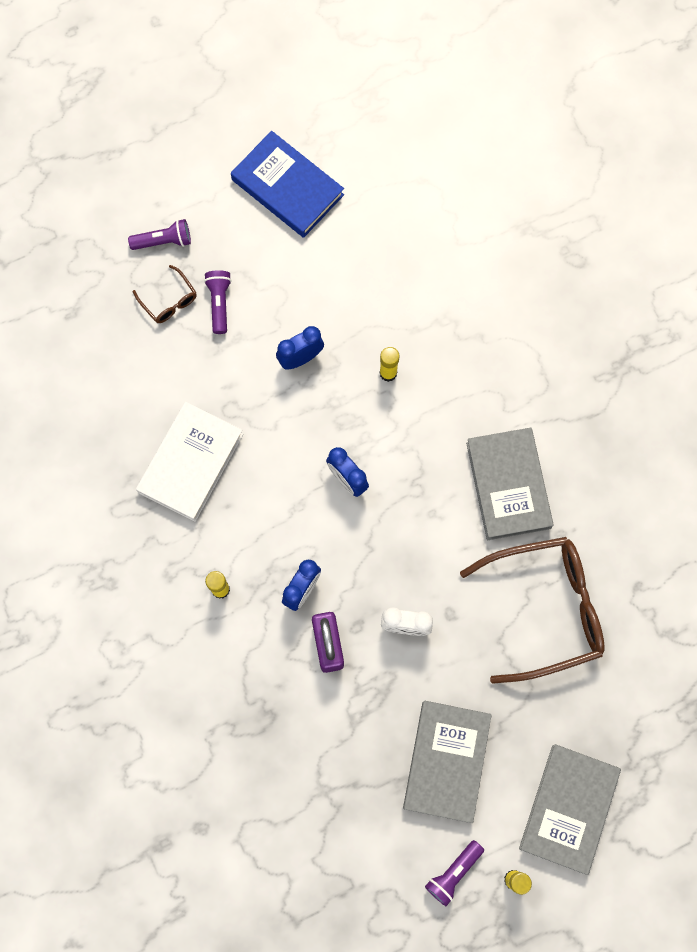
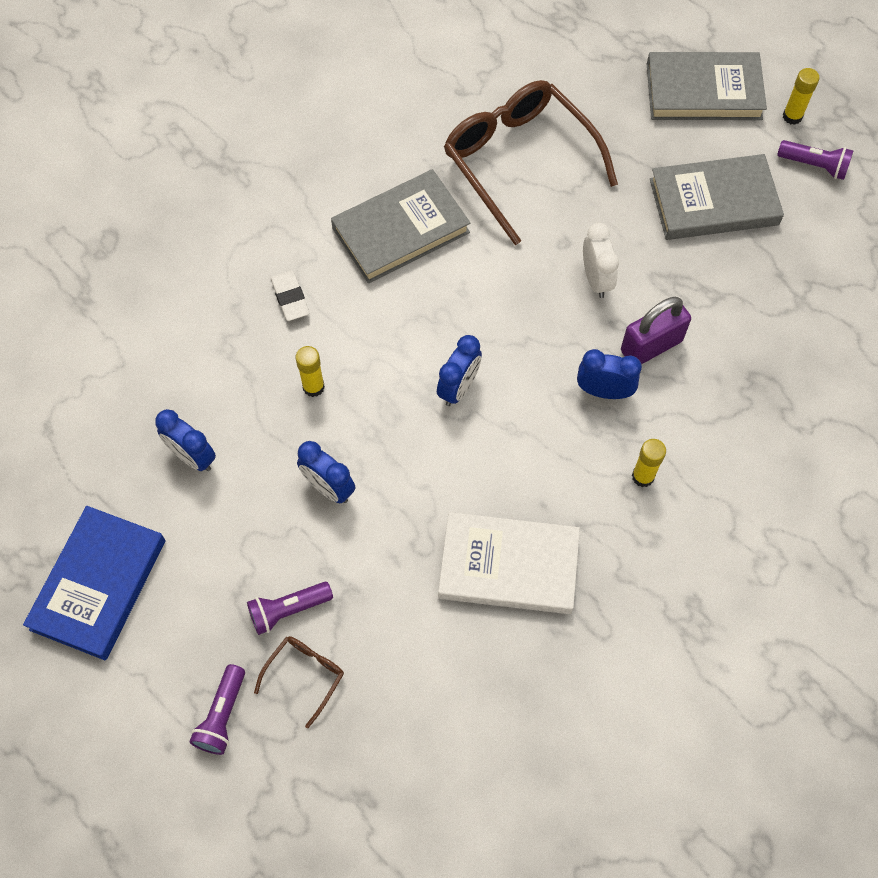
camera: 110 degrees left, 10 degrees down
(164, 241) = (222, 715): purple flashlight -> purple flashlight turned 135 degrees counterclockwise
(362, 272) = (192, 457): none -> blue clock
(473, 379) = (290, 298): none -> white eraser

